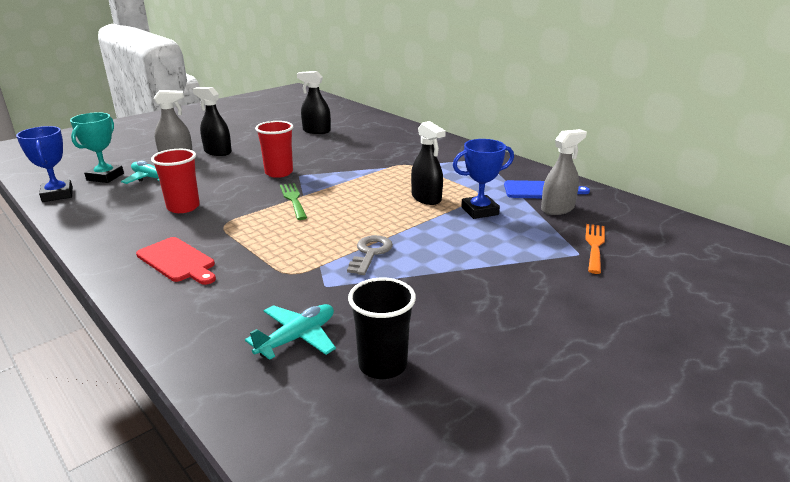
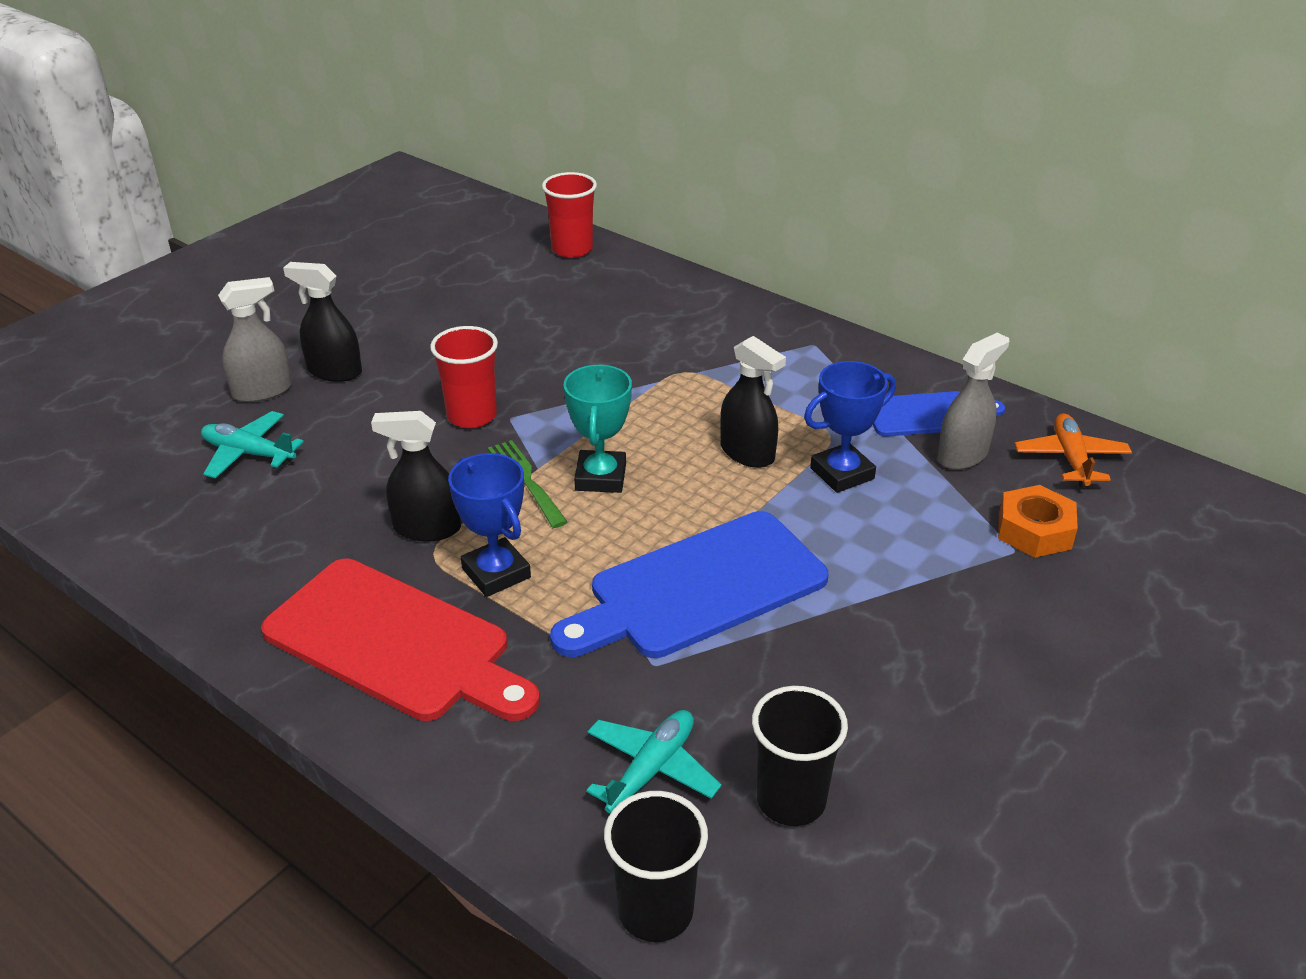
camera: 10 degrees left, 10 degrees up
(57, 195) = (94, 514): blue trophy -> blue trophy (496, 573)
(105, 177) = (157, 459): turquoise trophy -> turquoise trophy (600, 477)
(177, 261) = (395, 643): red cutting board -> red cutting board, size x1.75
(183, 207) = (342, 520): red cup -> red cup (572, 249)
(260, 417) = (655, 911): none -> black cup
(316, 131) = (493, 296): black spray bottle -> black spray bottle (427, 528)
(370, 253) = (699, 588): grey key -> blue cutting board
(594, 245) = (1034, 530): orange fork -> orange nut
(626, 215) = (1070, 459): none -> orange plane

